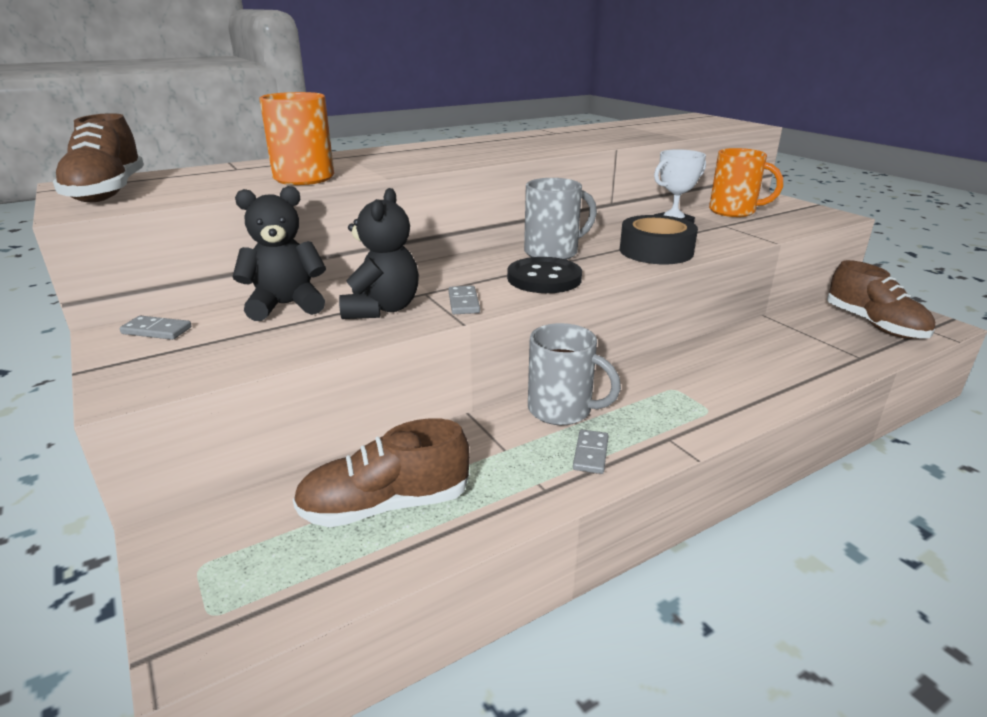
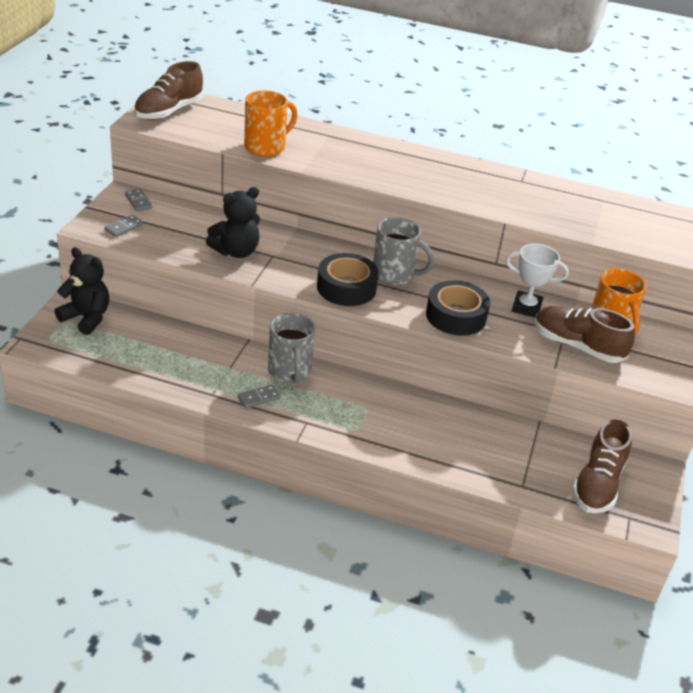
camera: 45 degrees right, 10 degrees up
(286, 305) = (204, 221): black teddy bear -> black teddy bear (86, 318)
(385, 505) = (148, 349): brown shoe -> brown shoe (577, 346)
(464, 302) = (276, 274): grey domino -> grey domino (124, 227)
(544, 278) = (346, 288): black button -> black tape

